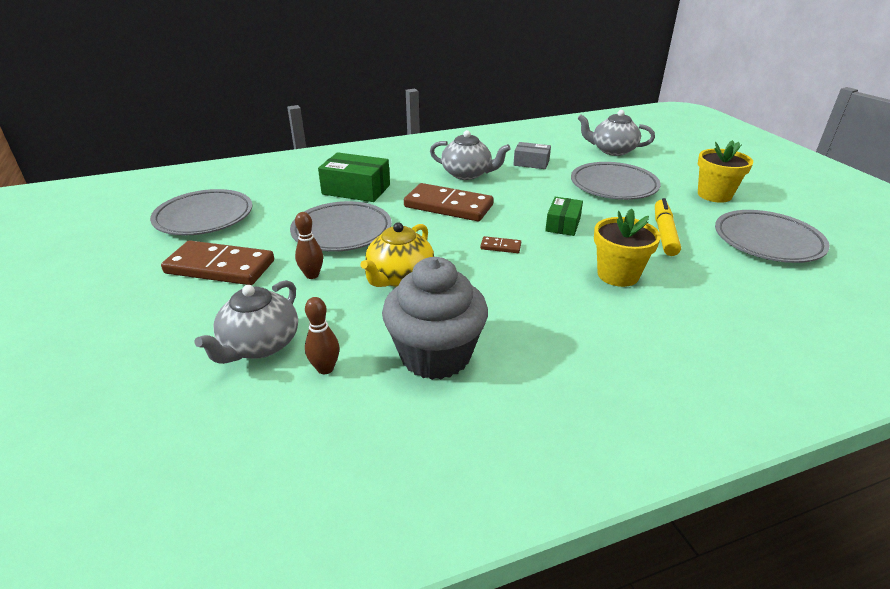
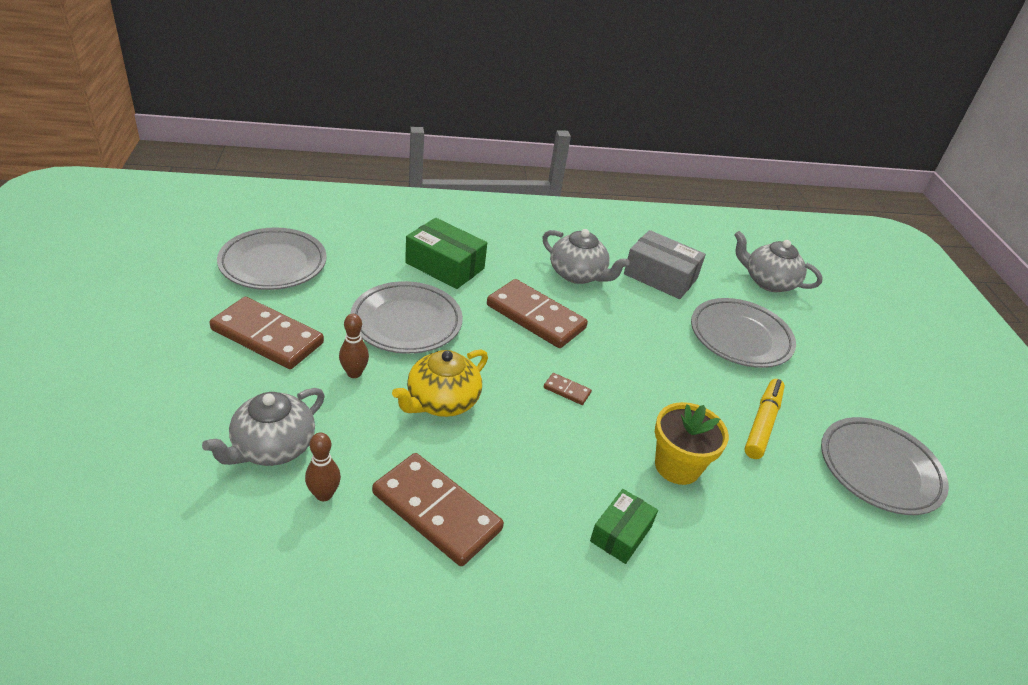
camera: 10 degrees right, 5 degrees up
(435, 355) = (436, 511): grey cupcake -> brown domino
(531, 163) = (660, 276): grey box -> grey box, size x1.60
(563, 224) = (652, 378): green box -> green box (621, 533)
(714, 195) = (855, 384): yellow flower pot -> none

